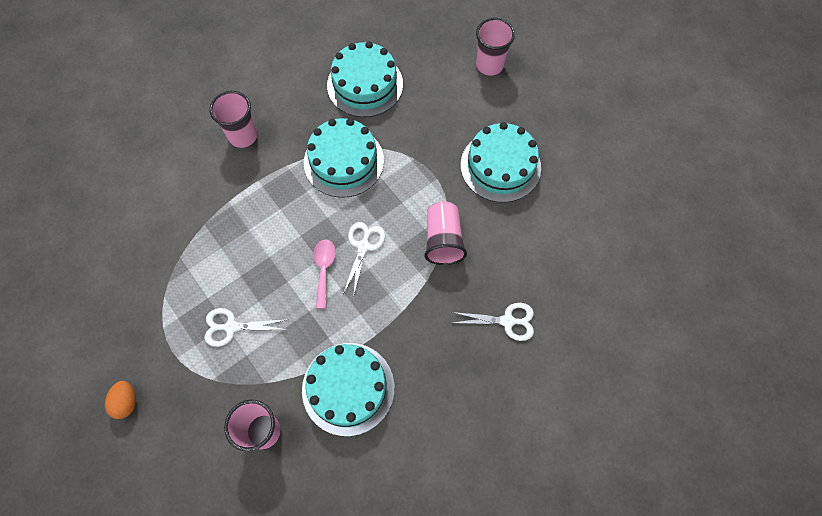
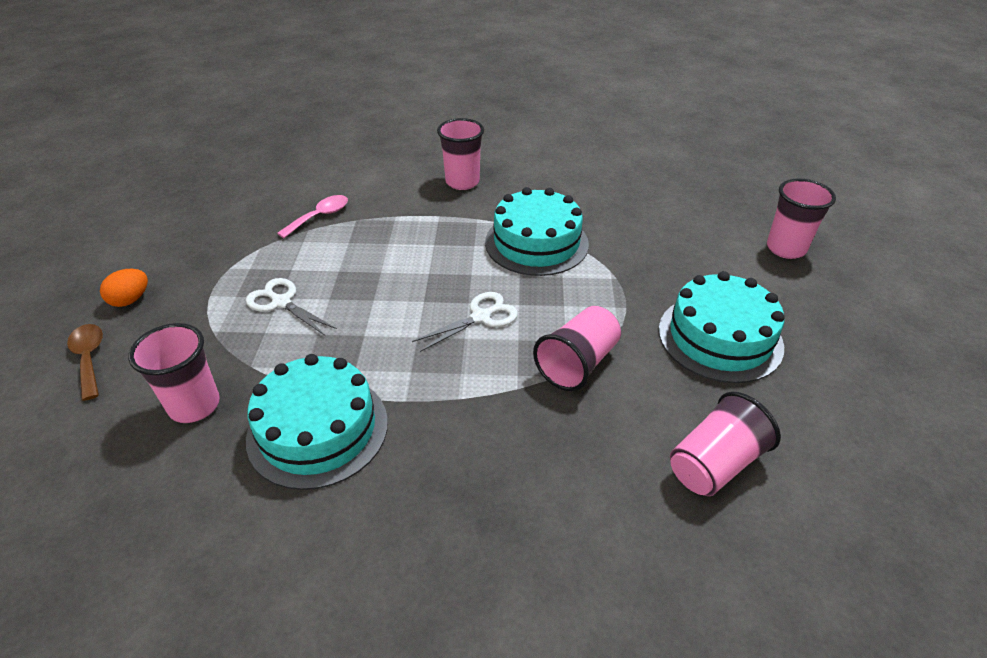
camera: 40 degrees right, 25 degrees down
(157, 458) = (89, 358): none -> brown spoon
(324, 269) = (419, 311): pink spoon -> pink spoon (320, 216)
(365, 85) = (621, 201): turquoise cake -> none
(507, 321) = (580, 498): white scissors -> none
(551, 254) = (714, 464): none -> pink cup

